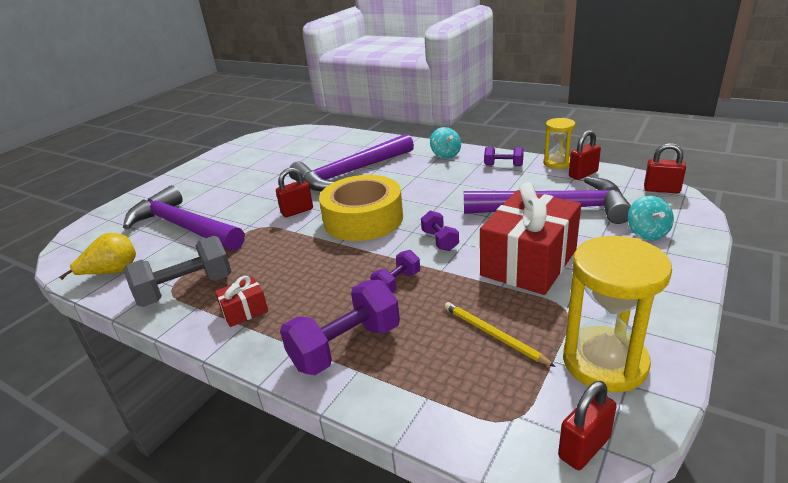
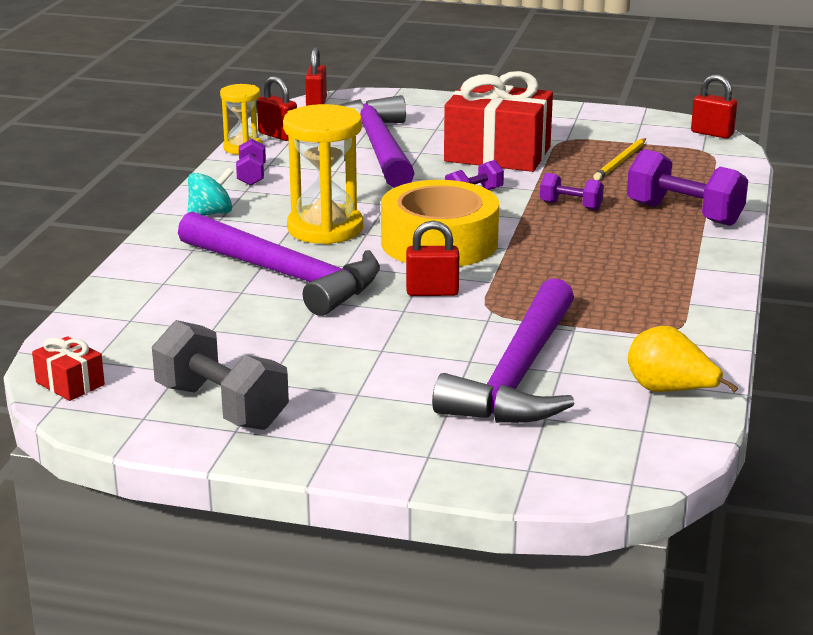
camera: 110 degrees left, 5 degrees down
(186, 290) = (665, 319): grey dumbbell -> grey dumbbell (221, 406)
(244, 311) = (674, 272): red gift -> red gift (70, 383)
(297, 211) = (432, 292): red padlock -> red padlock turned 45 degrees counterclockwise
(604, 362) = (624, 128): yellow hourglass -> yellow hourglass (325, 229)
(647, 233) = (417, 112): turquoise spinning top -> none

